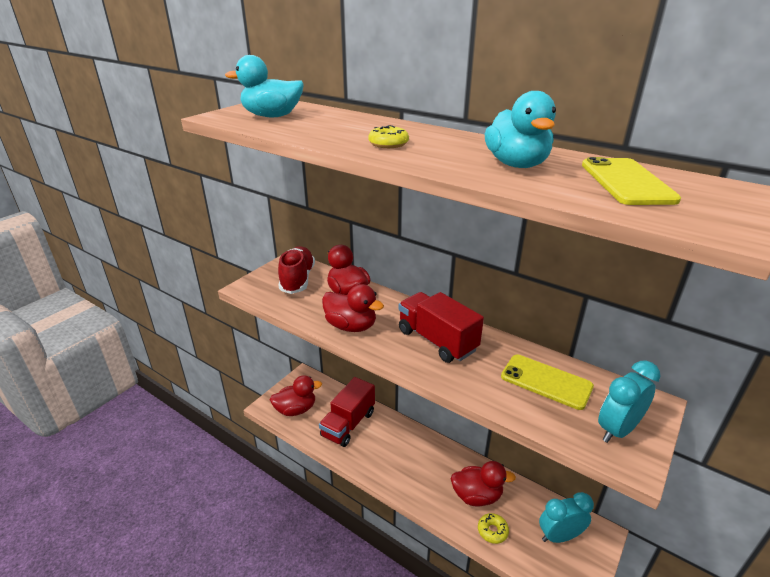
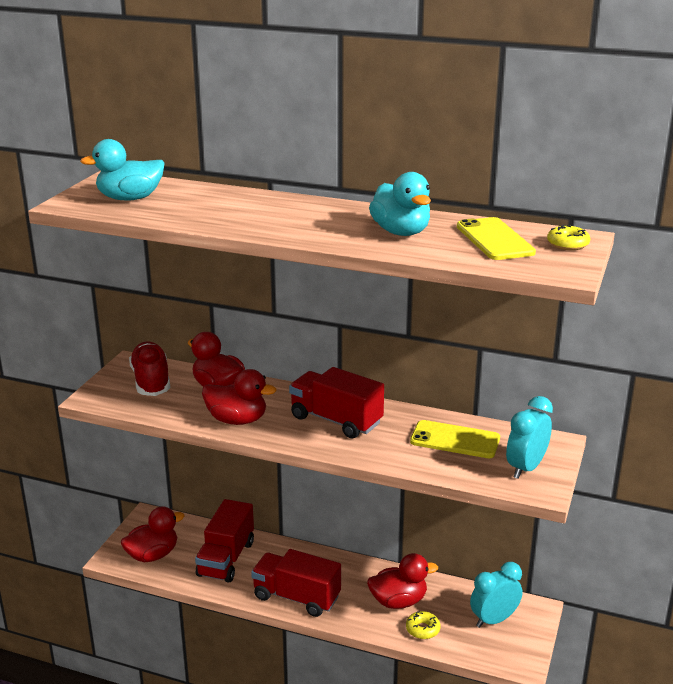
camera: 15 degrees left, 5 degrees down
(388, 144) = (274, 221): yellow donut -> yellow donut (567, 244)
(393, 472) = (296, 597): none -> red truck

